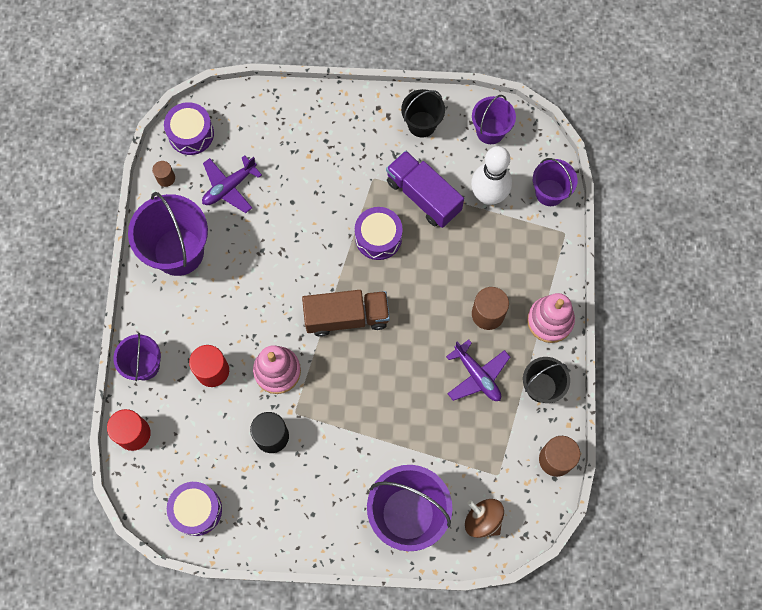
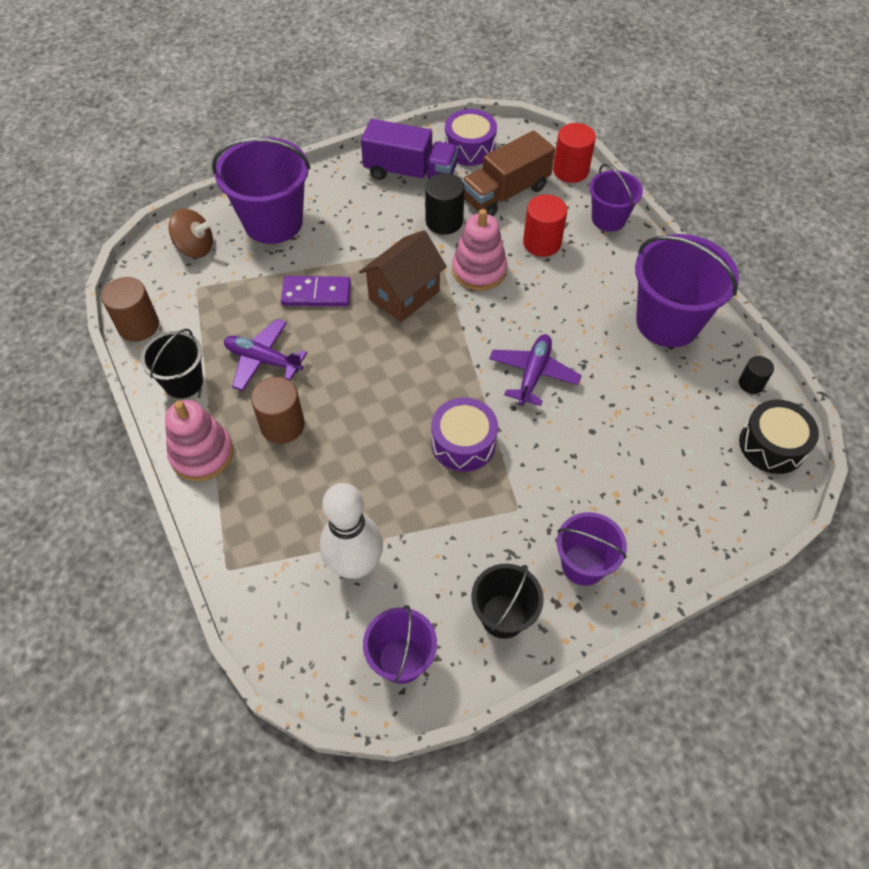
camera: 150 degrees right, 15 degrees down
(166, 178) = (751, 384): brown cylinder -> black cylinder
(191, 134) = (772, 445): purple drum -> black drum
(229, 187) = (675, 410): purple plane -> purple plane (533, 374)
(346, 379) = (404, 295): none -> brown house
(347, 317) = (442, 347): brown truck -> brown truck (505, 193)
(410, 417) = (316, 293): none -> purple domino
(423, 196) = (440, 519): purple truck -> purple truck (410, 173)
(549, 192) = (272, 614): purple bucket -> purple bucket (583, 564)

